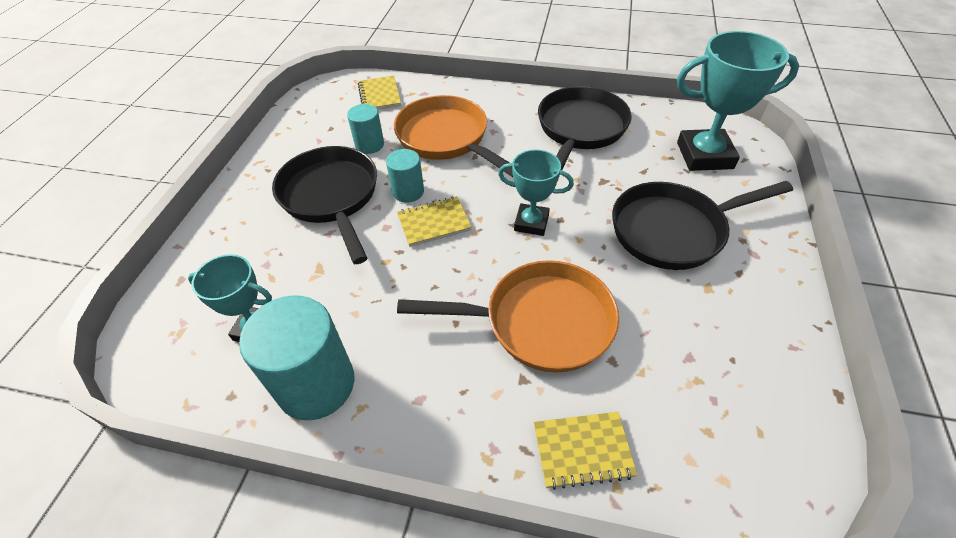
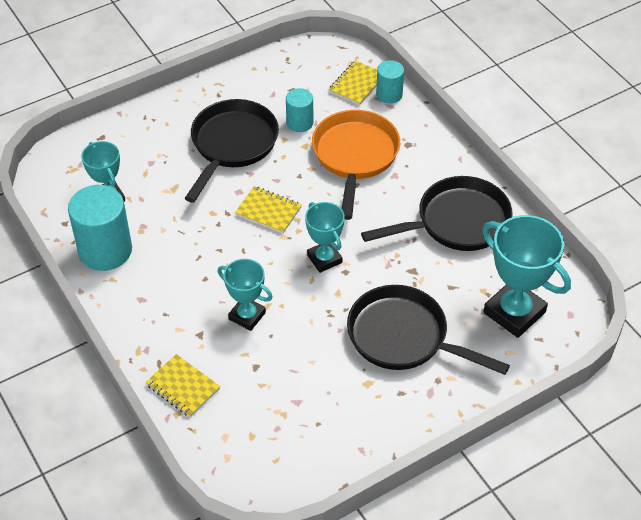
camera: 45 degrees right, 0 degrees up
(408, 192) = (280, 177): turquoise cylinder -> turquoise cylinder (389, 94)
(539, 322) = (247, 316): orange pan -> turquoise trophy

